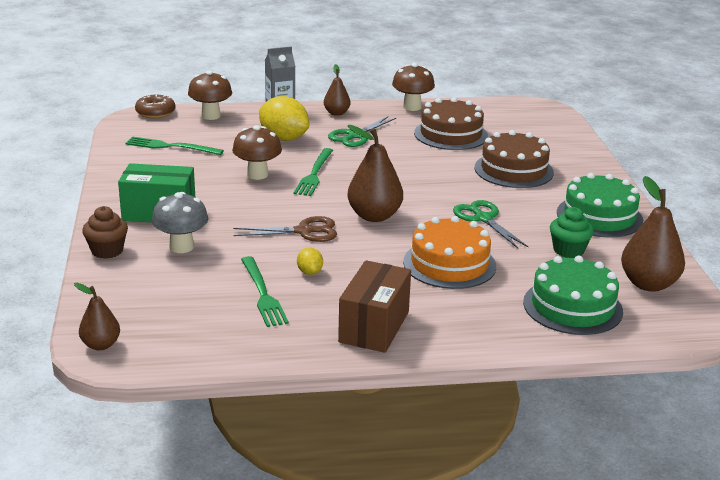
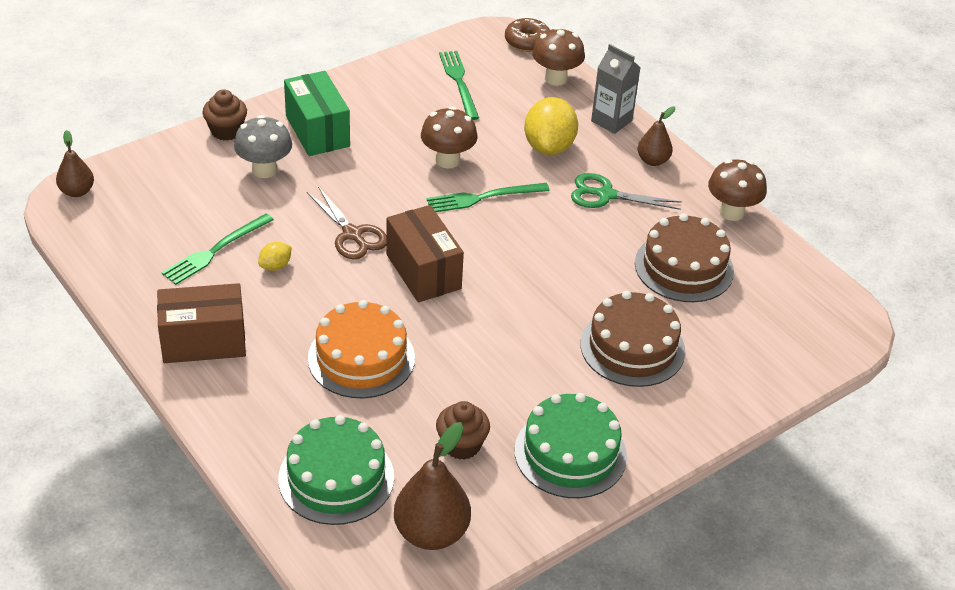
camera: 60 degrees right, 15 degrees up
(374, 216) = (423, 271): brown pear -> brown box
(483, 218) = (484, 355): green scissors -> none
(568, 250) = (461, 445): green cupcake -> brown cupcake

